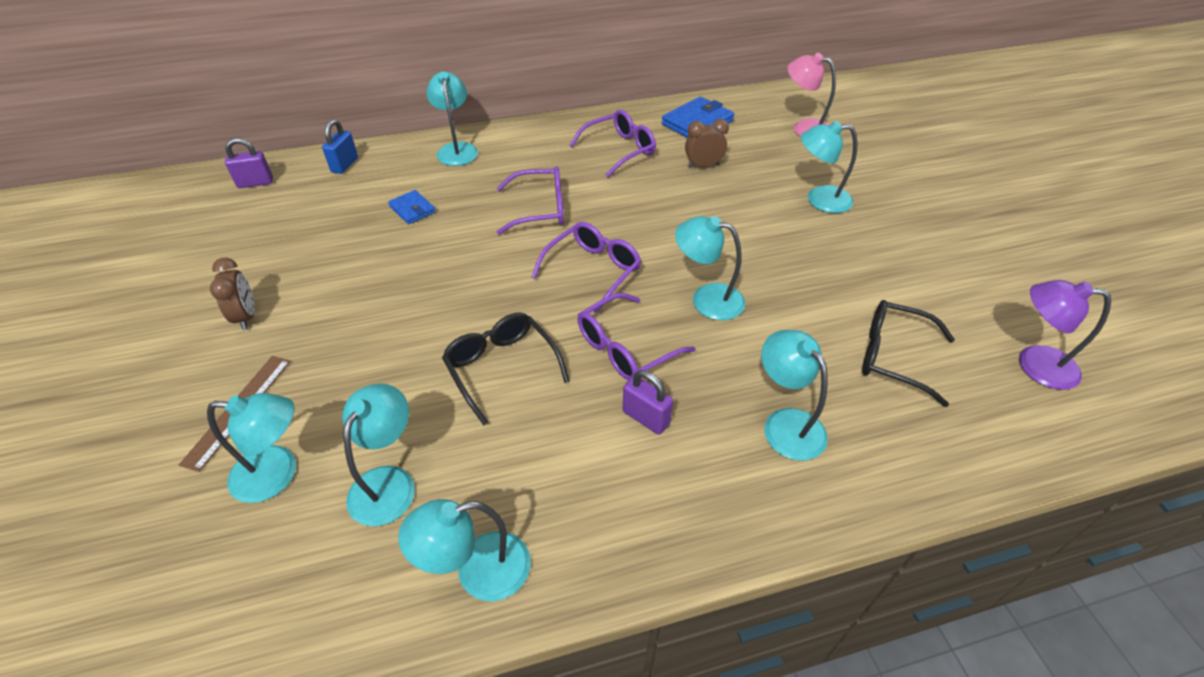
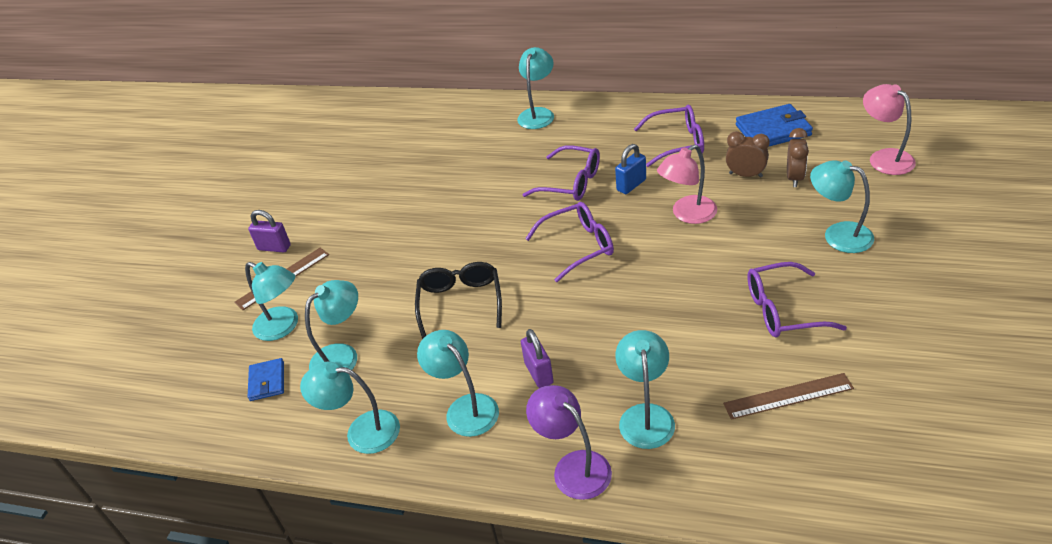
camera: 35 degrees right, 5 degrees down
(246, 317) = (319, 215): brown clock -> brown clock (794, 178)
(255, 183) = (376, 112): purple padlock -> purple padlock (274, 247)
(345, 165) = (445, 110): blue padlock -> blue padlock (631, 185)
(412, 209) = (473, 159): blue wallet -> blue wallet (267, 381)
(626, 347) = (561, 316): purple glasses -> purple glasses (783, 310)
(678, 213) = (687, 214): none -> pink lamp
(707, 299) = (656, 296): turquoise lamp -> turquoise lamp (465, 408)
(893, 357) = (788, 396): black glasses -> brown ruler
(1034, 364) = (929, 449): purple lamp -> purple lamp (573, 467)

